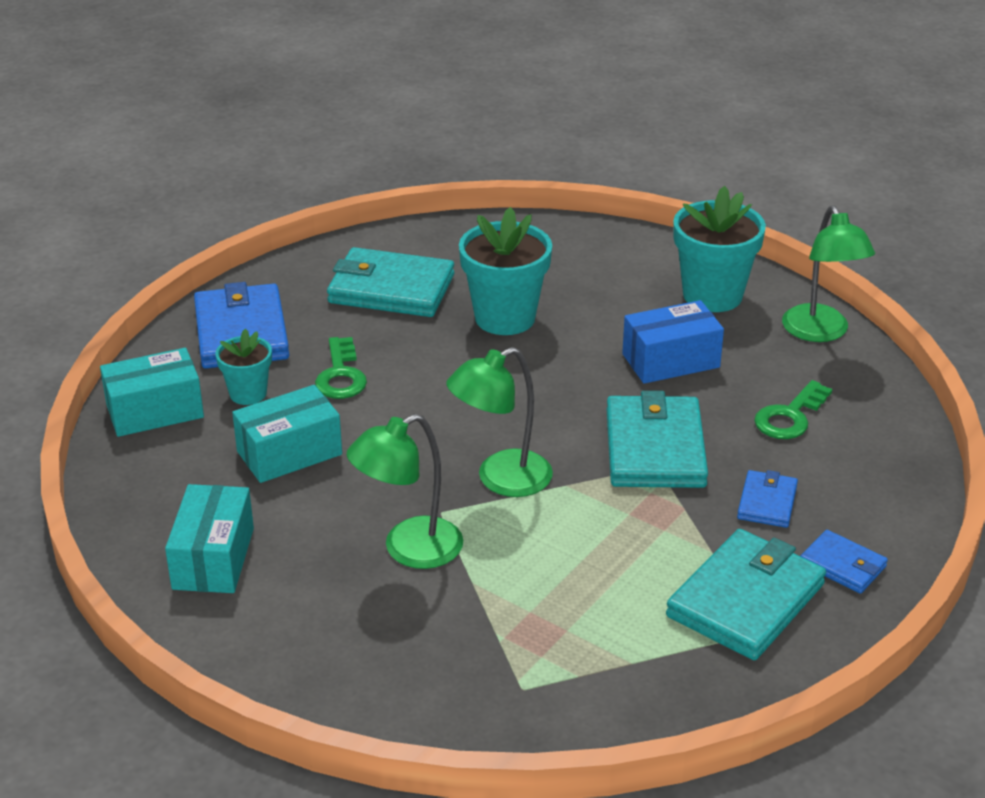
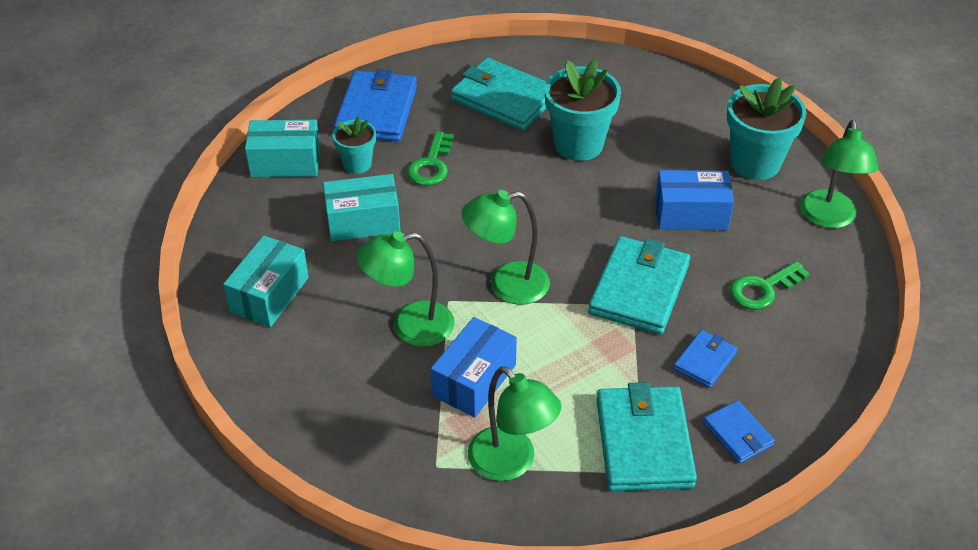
camera: 20 degrees right, 10 degrees up
(517, 587) = (474, 380): none -> blue box
(608, 661) = (511, 463): none -> green lamp
(746, 600) = (644, 442): turquoise wallet -> turquoise wallet turned 60 degrees counterclockwise

